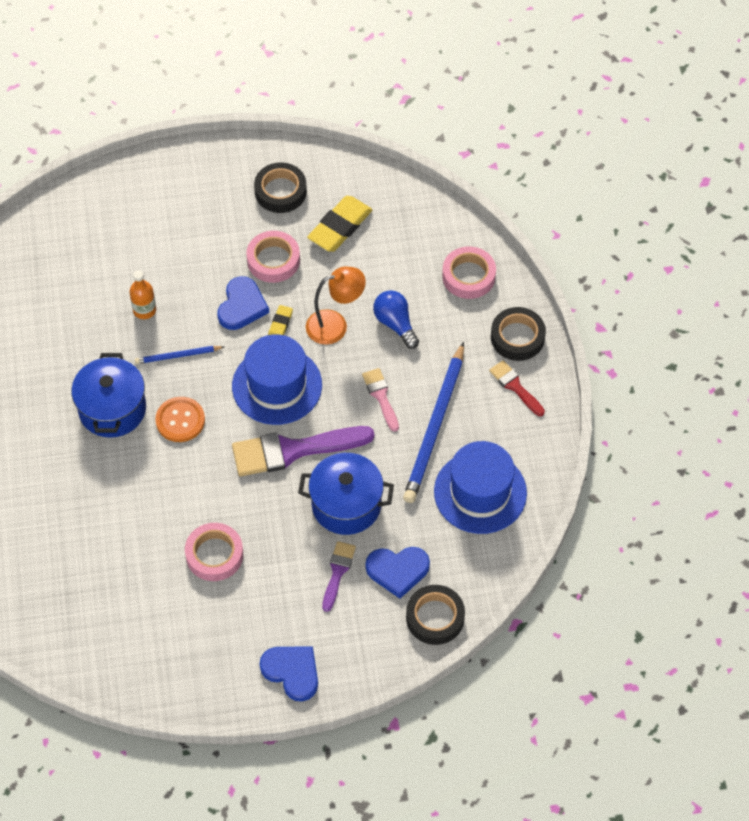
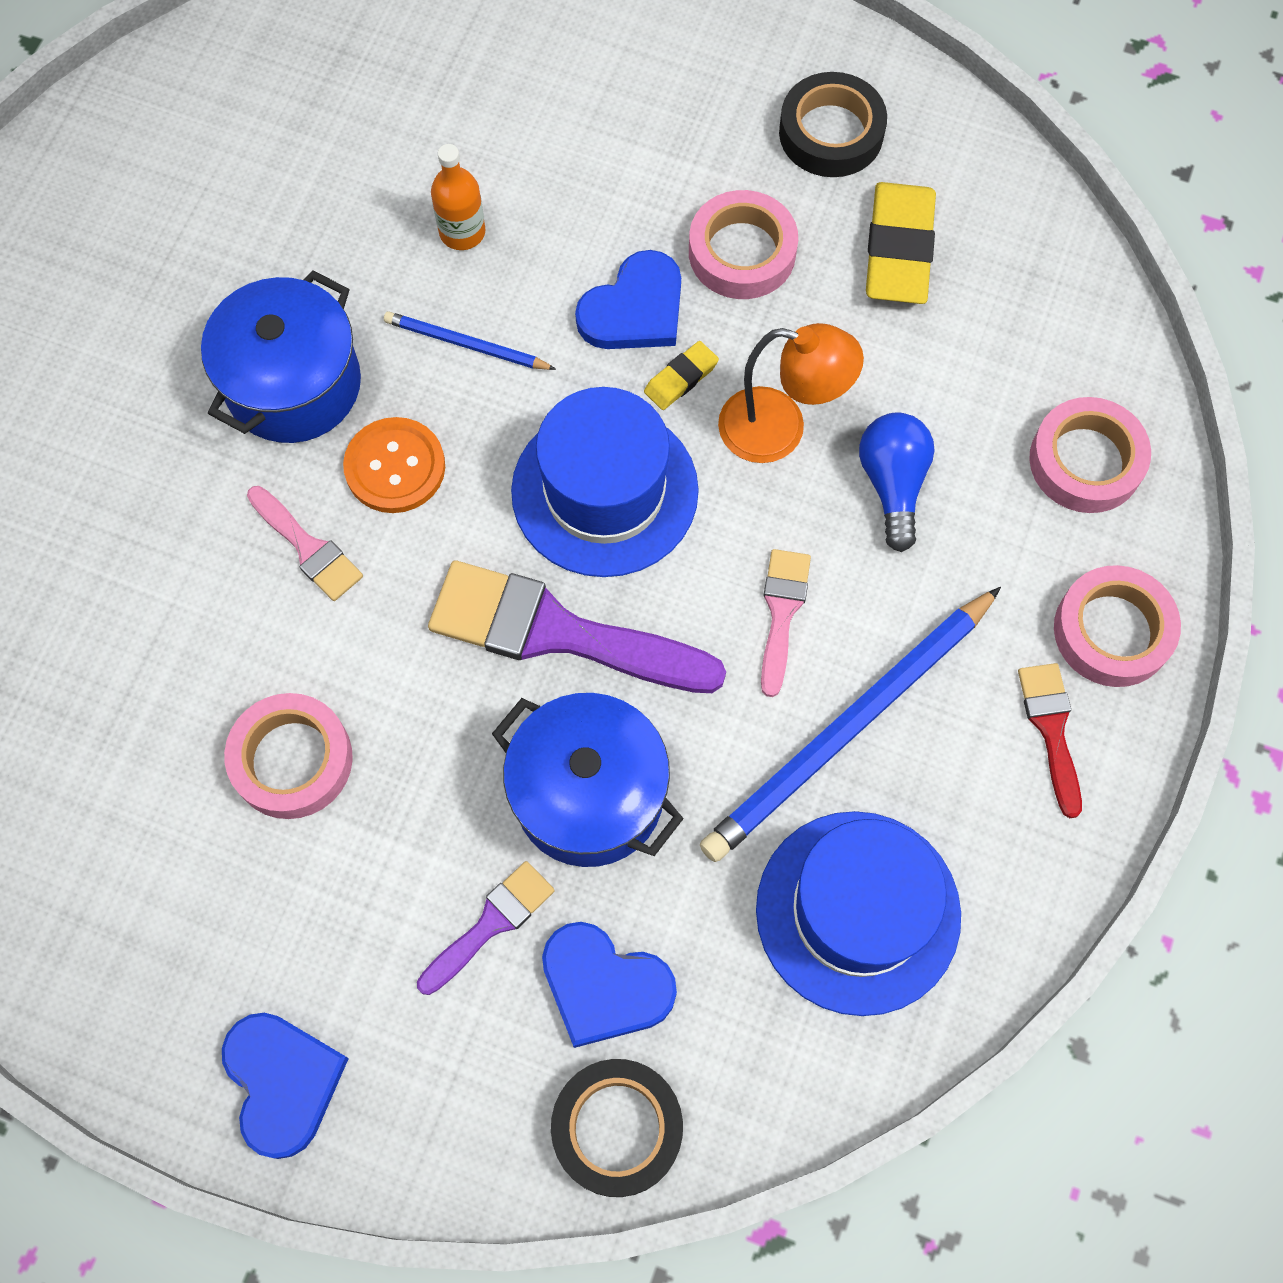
camera: 30 degrees right, 10 degrees up
(164, 471) = (308, 548): none -> pink brush
(340, 227) = (899, 249): yellow eraser -> yellow eraser turned 60 degrees counterclockwise
(517, 337) = (1112, 631): black tape -> pink tape

